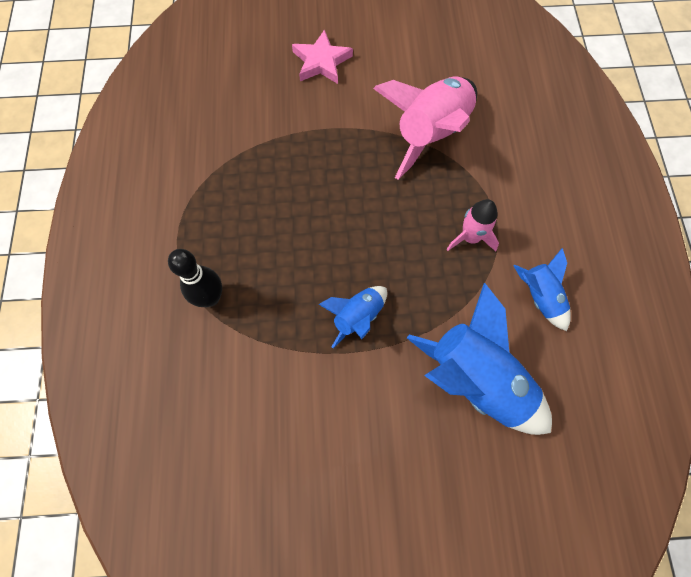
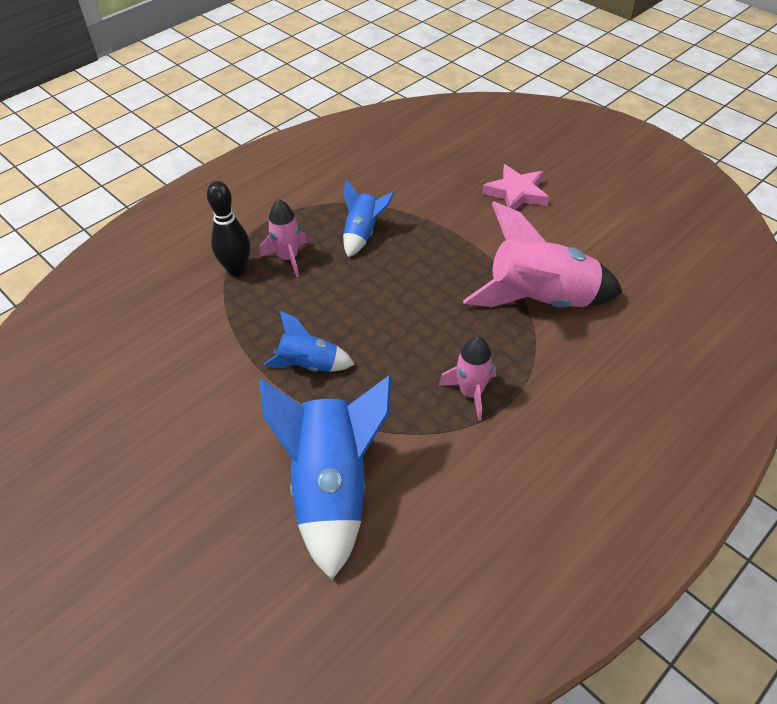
camera: 50 degrees right, 20 degrees down
(235, 253) = (288, 258): none -> pink rocket
(539, 297) = (469, 486): blue rocket -> blue rocket (362, 234)

